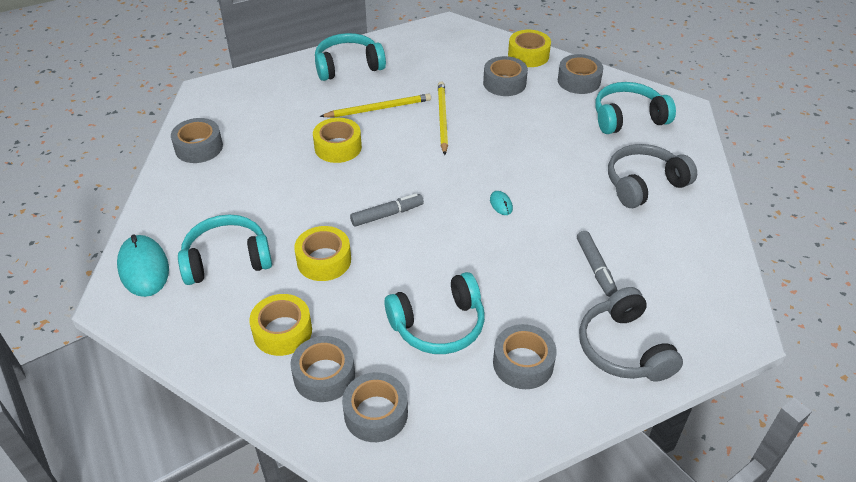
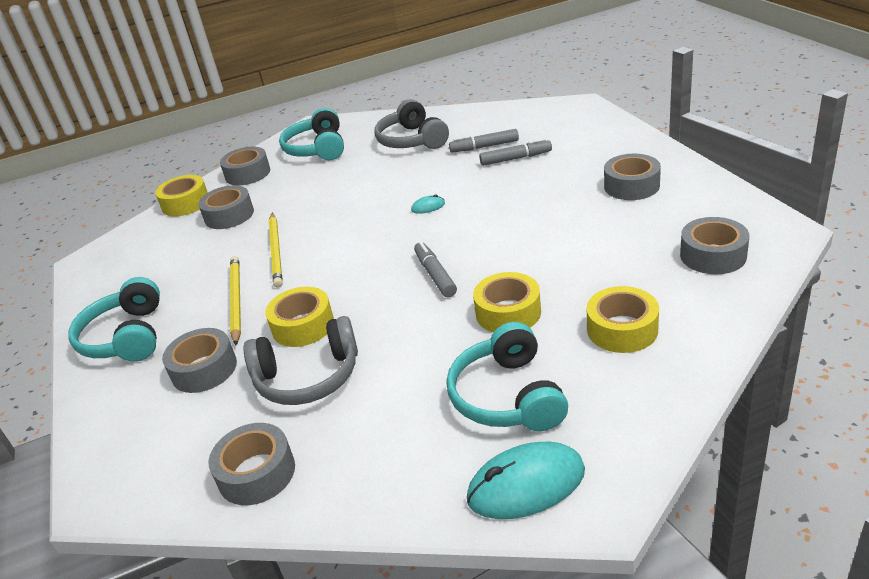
camera: 80 degrees left, 10 degrees down
(324, 375) = (676, 292): grey tape -> grey tape (204, 369)
(438, 325) = (595, 230): turquoise headphones -> none
(442, 118) = (276, 251): yellow pencil -> yellow pencil turned 105 degrees counterclockwise
(624, 348) = (605, 145): grey headphones -> grey headphones (308, 377)
(625, 242) = (484, 147): none -> grey marker

